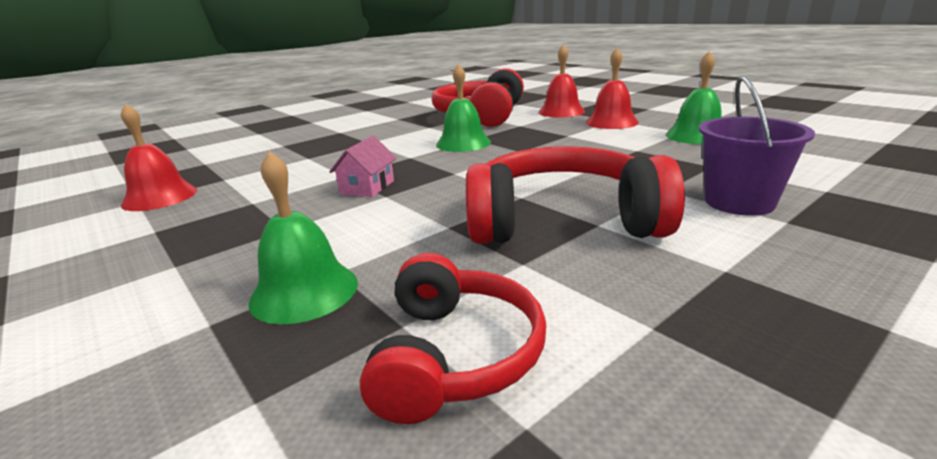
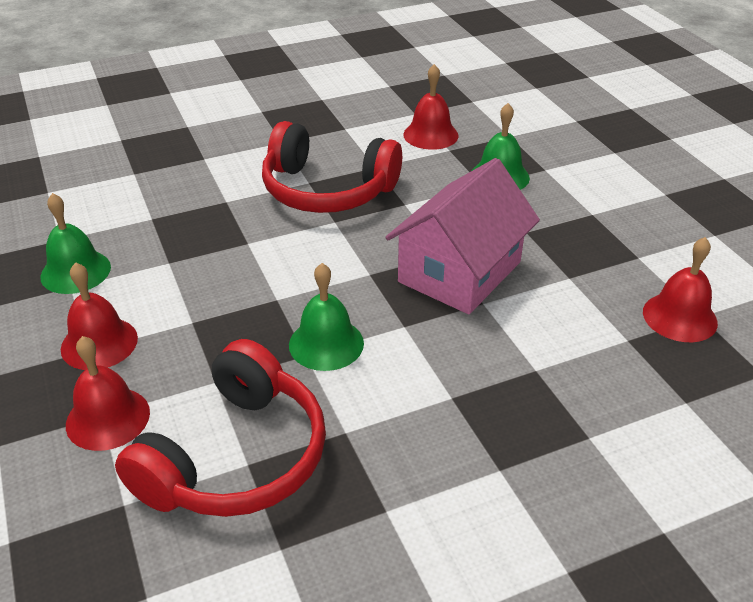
camera: 165 degrees left, 15 degrees up
(367, 187) = (459, 272): pink house -> pink house, size x2.27
(454, 355) = (430, 135): red headphones -> red bell
(739, 202) = (202, 177): purple bucket -> none

